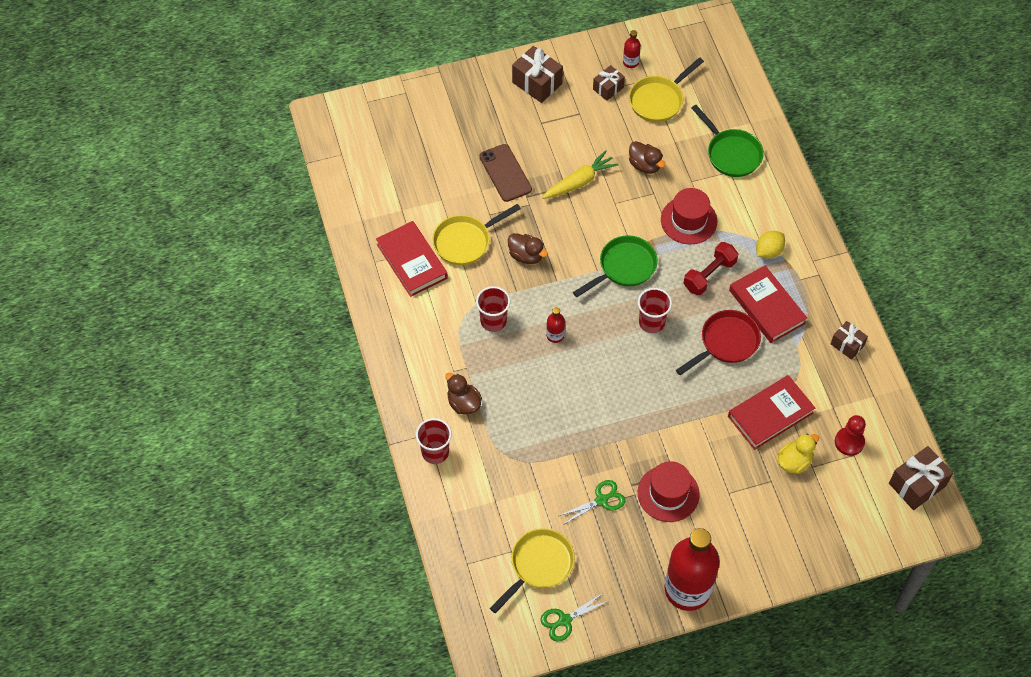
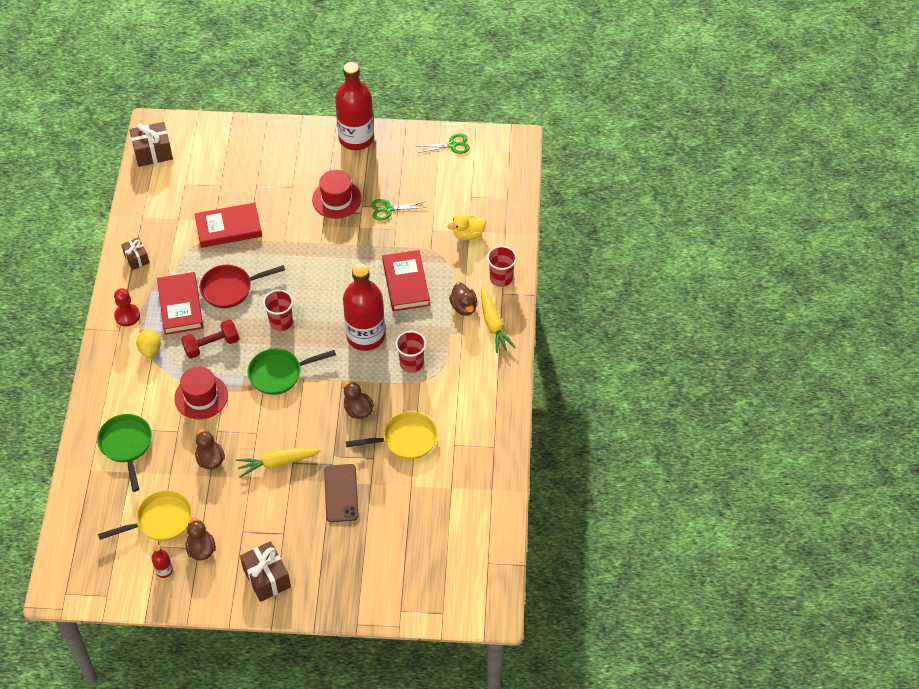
camera: 160 degrees left, 5 degrees down
(412, 261) = (460, 436): red book -> red book (406, 283)
(422, 392) = (493, 325): none -> yellow carrot
(539, 565) = (454, 182): yellow pan -> none
(555, 335) = (365, 336): red bottle -> red bottle, size x2.46
(608, 88) = (201, 549): brown gift -> brown duck
(768, 251) = (150, 349): yellow lemon -> yellow lemon turned 75 degrees counterclockwise
(794, 461) = (231, 192): yellow duck -> yellow duck (468, 235)
(849, 442) = (182, 193): red pawn -> red pawn (127, 316)

